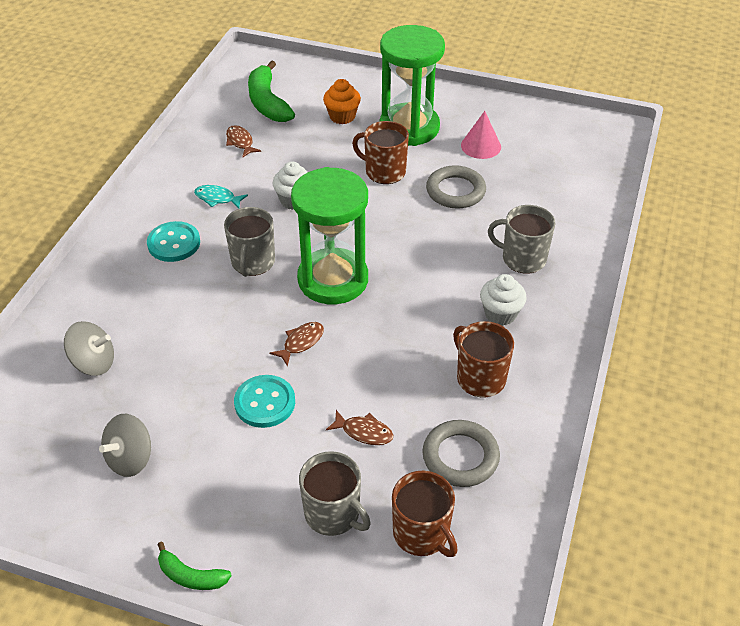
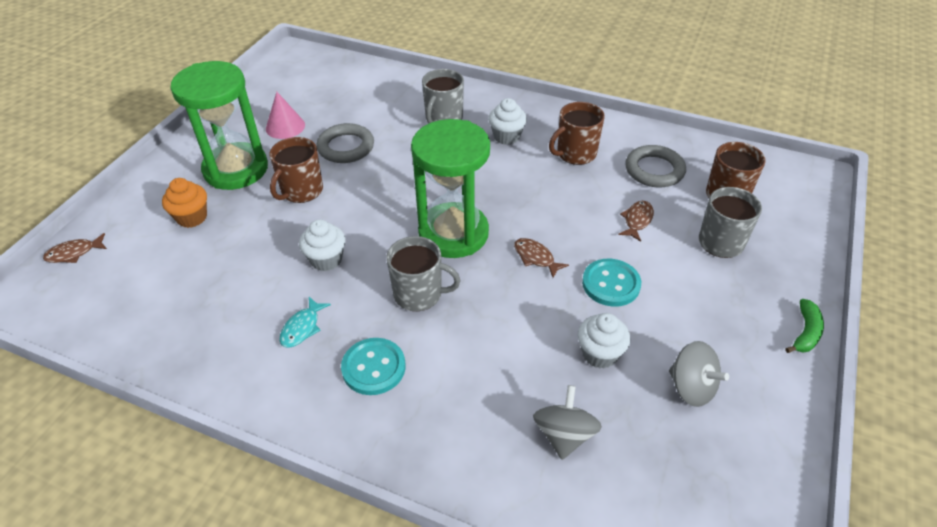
camera: 85 degrees left, 0 degrees up
(176, 390) = (599, 354): none -> white cupcake
(240, 142) = (200, 308): brown fish -> brown fish (74, 253)
(267, 102) = (129, 282): green banana -> none

